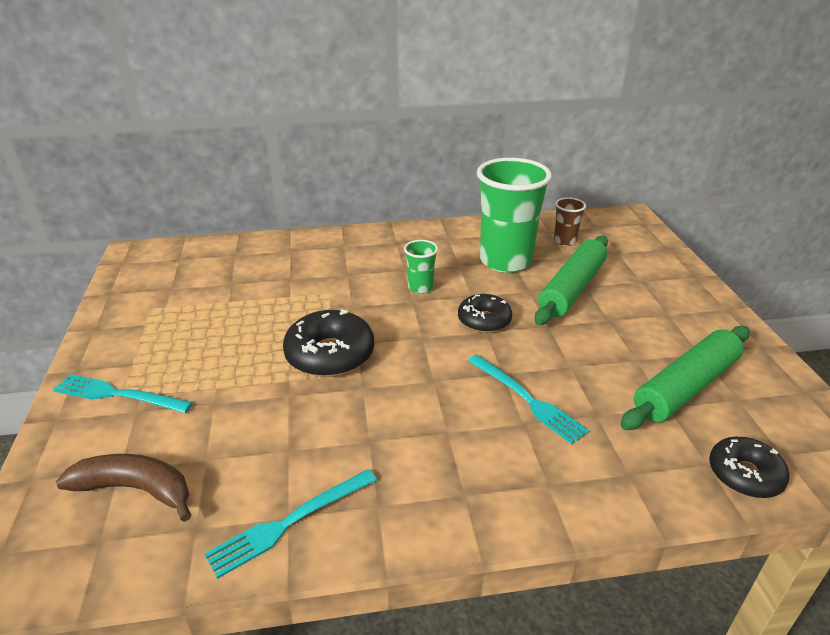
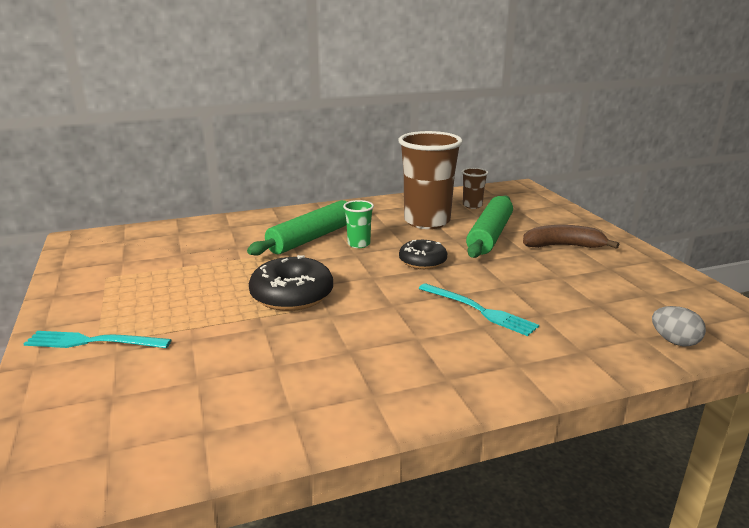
camera: 10 degrees left, 10 degrees down
(136, 489) = (134, 409): brown banana -> brown banana (563, 246)
(289, 522) = (294, 416): turquoise fork -> none
(505, 261) = (427, 221): green cup -> brown cup
(685, 387) = (606, 290): green rolling pin -> green rolling pin (312, 238)
(744, 475) = (674, 341): black donut -> grey egg

